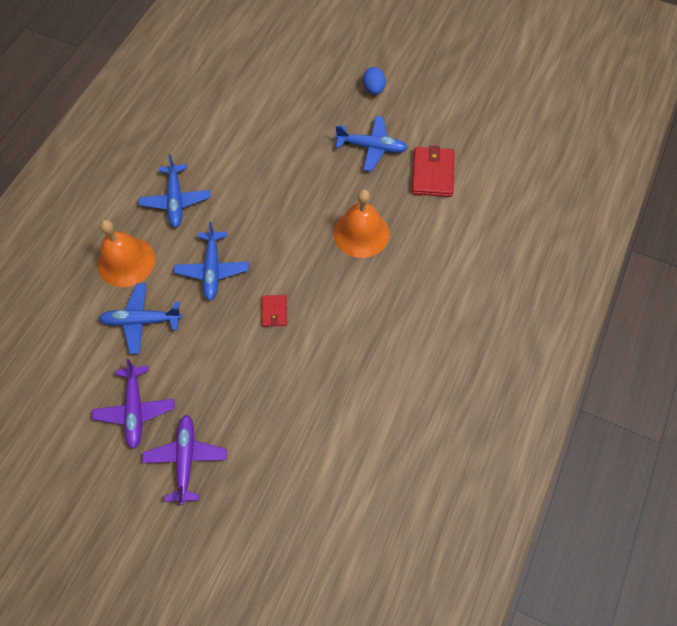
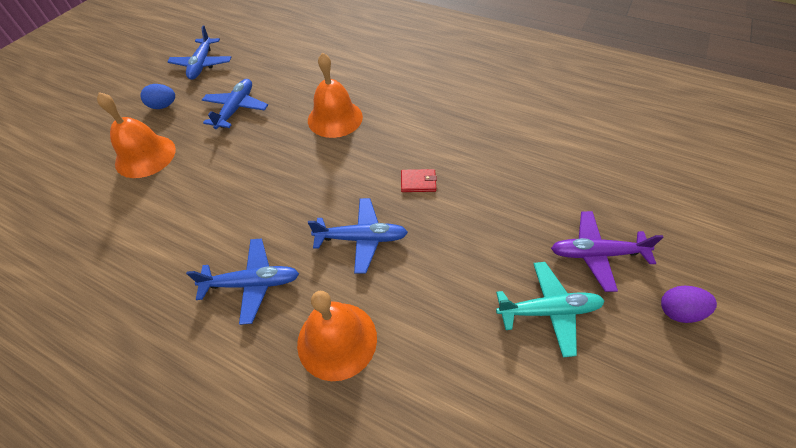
camera: 85 degrees left, 10 degrees down
(125, 516) = (678, 311): none -> purple egg
(135, 410) = (548, 310): purple plane -> turquoise plane
(141, 321) = (428, 313): blue plane -> blue plane (202, 64)
(307, 96) = (145, 156): none -> orange bell
(432, 174) = (280, 73): red wallet -> none

